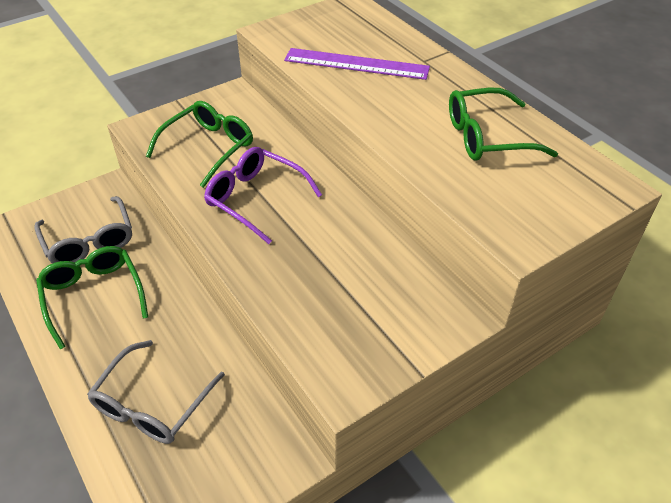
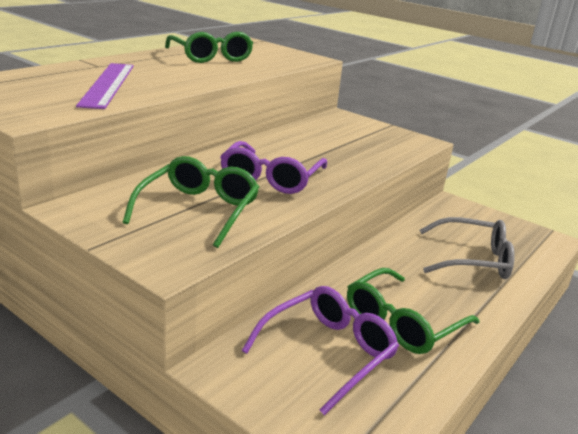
camera: 110 degrees left, 20 degrees down
(89, 241) = (328, 352): grey glasses -> purple glasses
(208, 148) = (198, 210): green glasses -> green glasses turned 90 degrees clockwise

